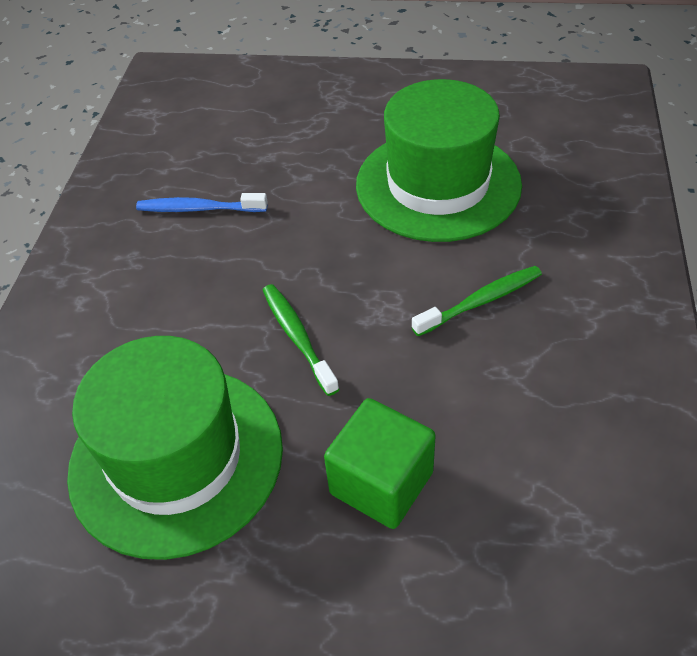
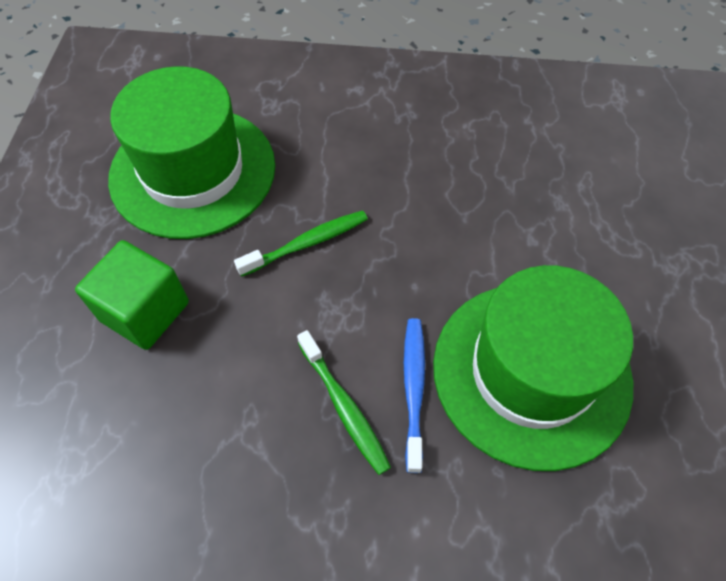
camera: 85 degrees right, 10 degrees up
(199, 209) = (474, 154): blue toothbrush -> blue toothbrush (414, 389)

